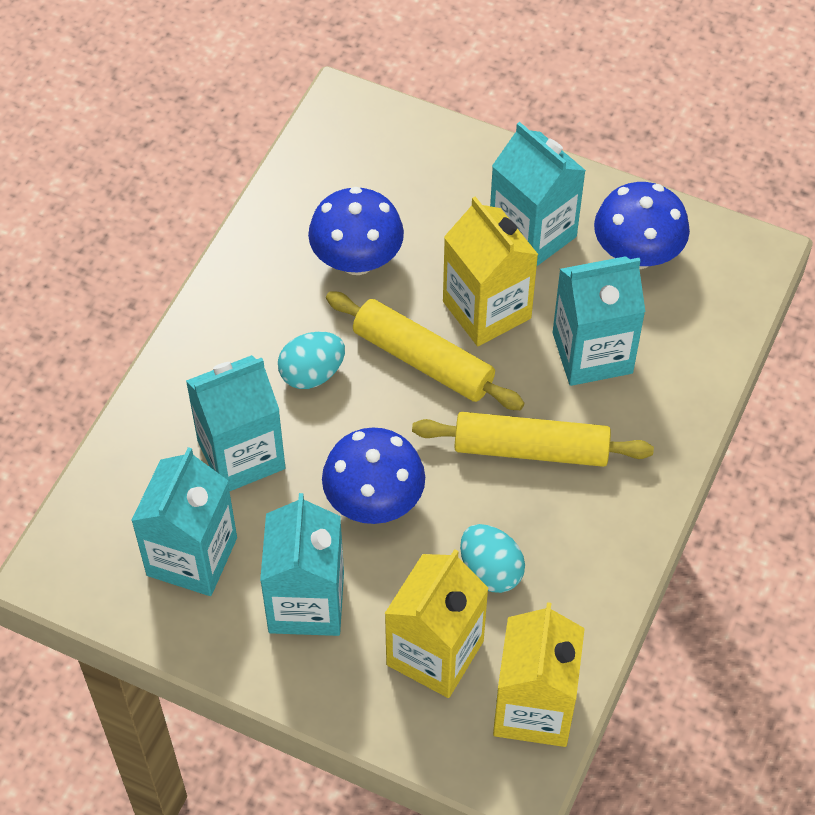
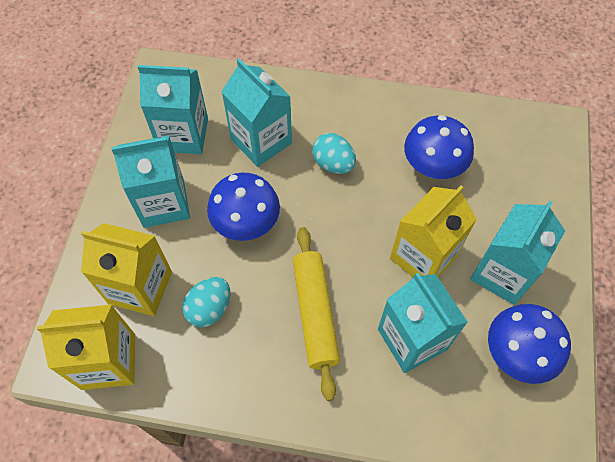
camera: 75 degrees right, 5 degrees up
(423, 360) = (366, 226): yellow rolling pin -> none

